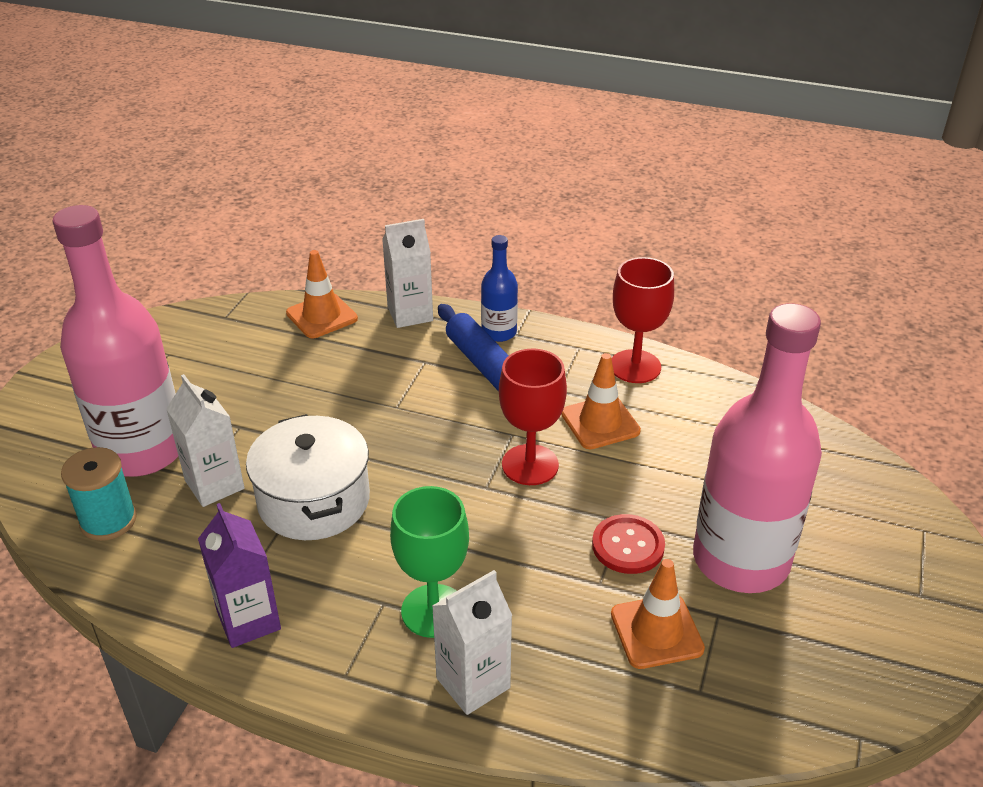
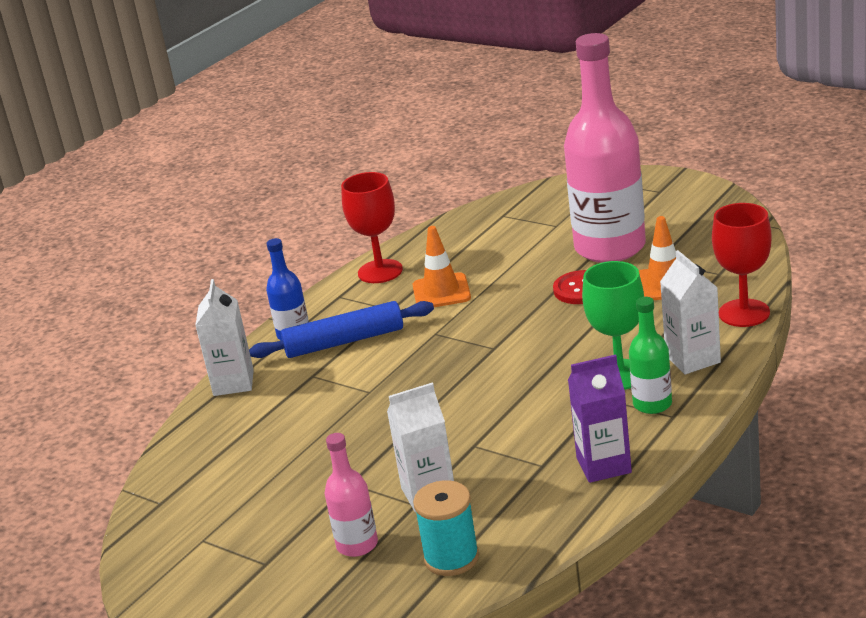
camera: 70 degrees left, 10 degrees down
(142, 450) = (357, 545): pink bottle -> pink bottle, size x0.46
(314, 500) = (474, 435): white pot -> none
(322, 316) = (201, 437): orange traffic cone -> none
(370, 652) = (652, 404): none -> green bottle
(530, 465) = (476, 326): red goblet -> red goblet (744, 313)

